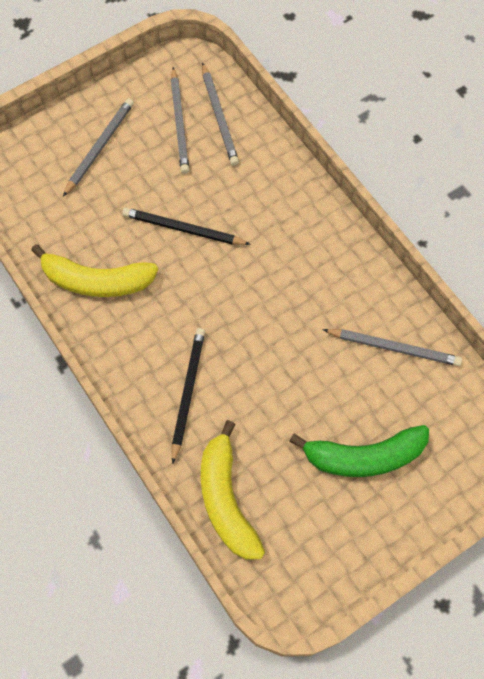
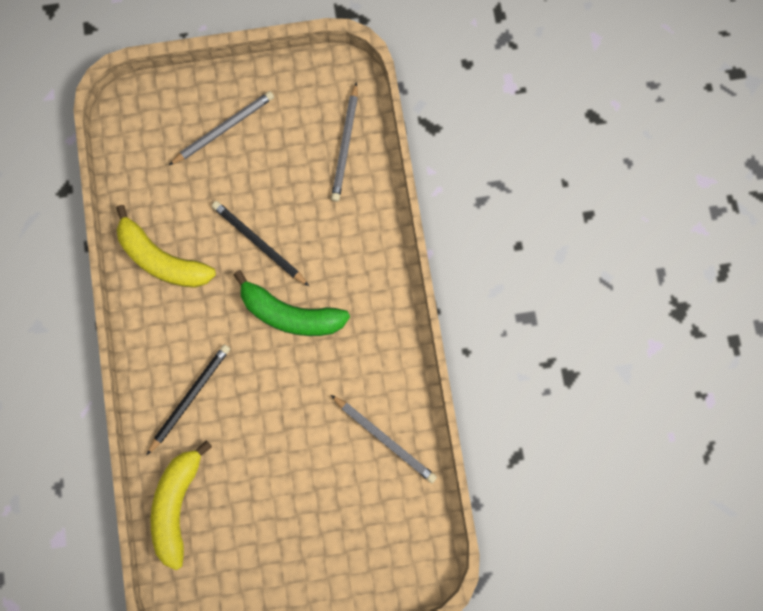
camera: 25 degrees right, 10 degrees up
(179, 123) = (306, 135): grey pencil -> none
(364, 456) = (308, 523): green banana -> green banana (290, 314)

